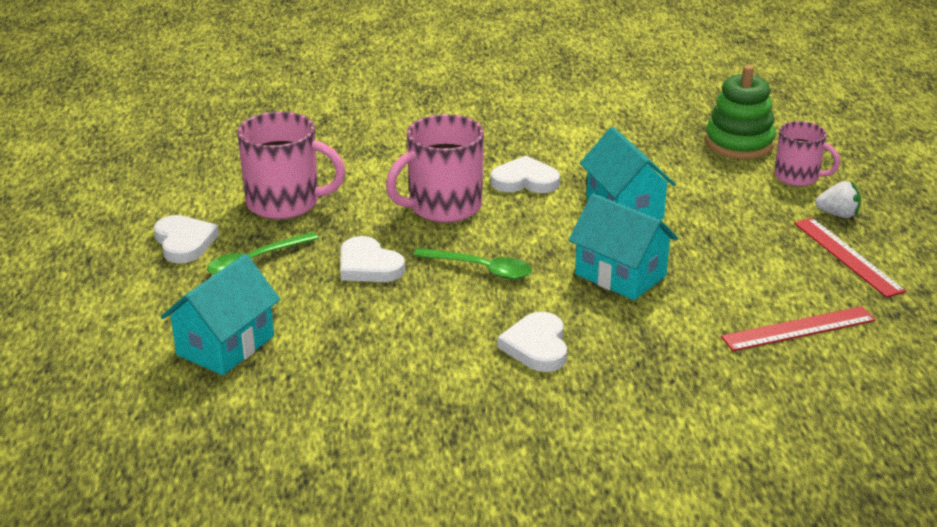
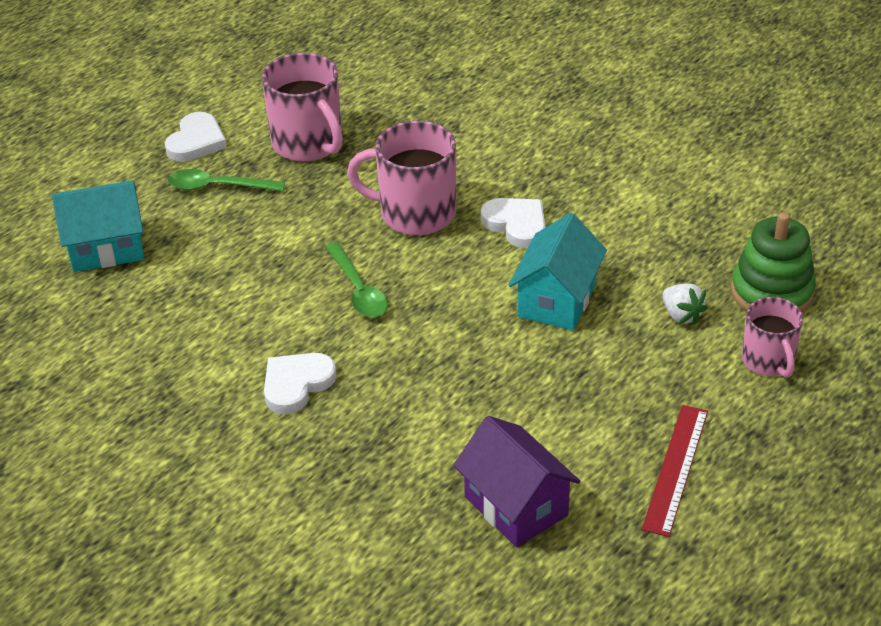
camera: 45 degrees right, 10 degrees up
(368, 266) = (285, 237): white heart -> none
(620, 275) = (453, 362): turquoise house -> none
(798, 329) = (516, 506): red ruler -> purple house
(838, 214) = (740, 422): white strawberry -> white strawberry (681, 315)

